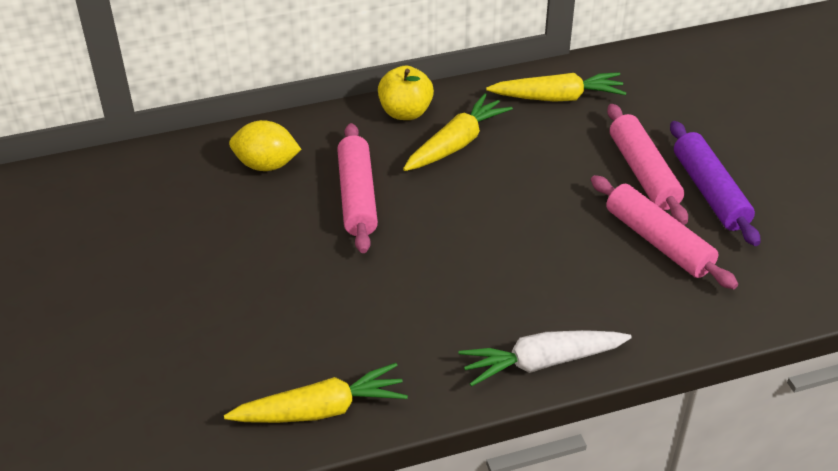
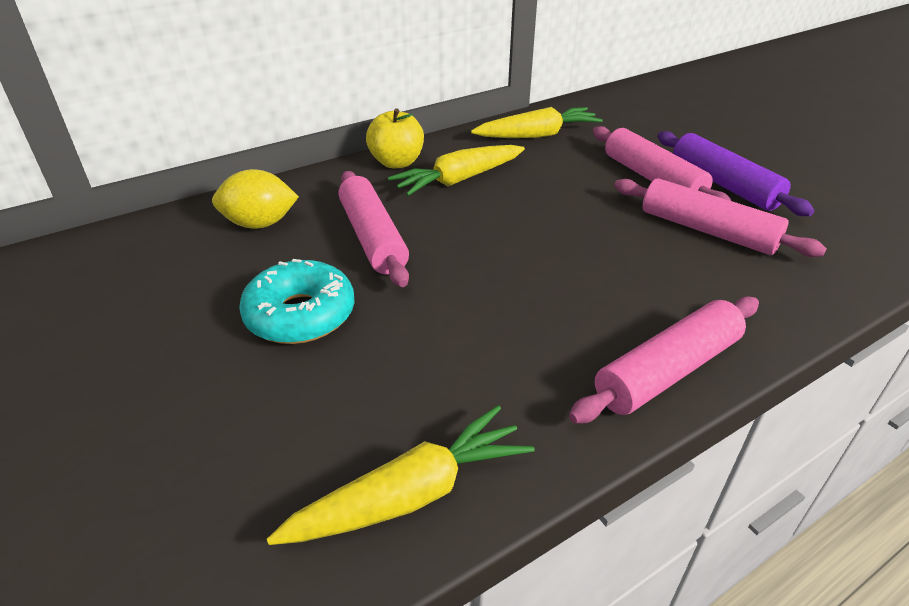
camera: 15 degrees left, 5 degrees down
(280, 261) = (300, 315): none -> turquoise donut
(456, 144) = (459, 180): yellow carrot -> yellow carrot turned 150 degrees counterclockwise
(542, 362) = (668, 371): white carrot -> pink rolling pin

